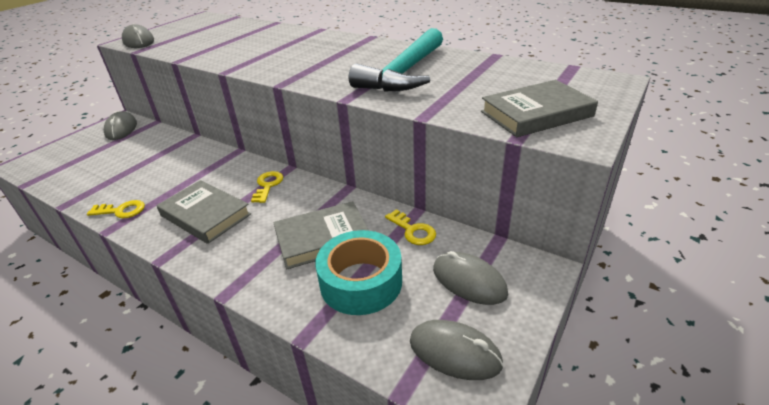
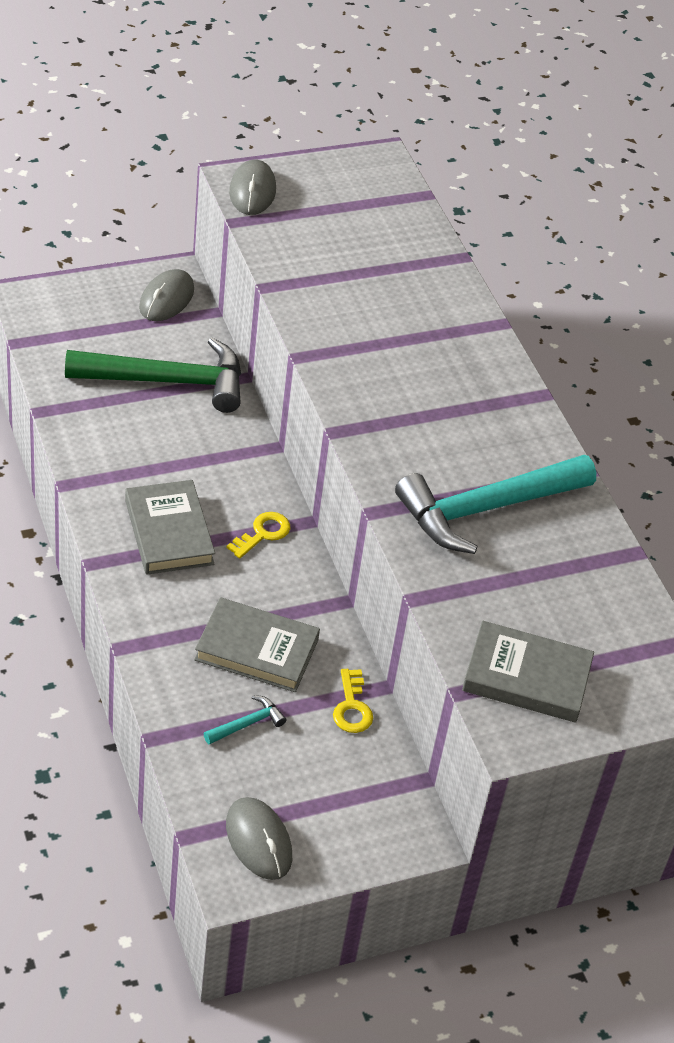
camera: 30 degrees right, 10 degrees up
(121, 211) = (92, 463): yellow key -> none
(147, 155) = (167, 381): none -> green hammer
(361, 282) = (247, 724): turquoise tape -> turquoise hammer
(469, 281) = (342, 796): grey mouse -> none

